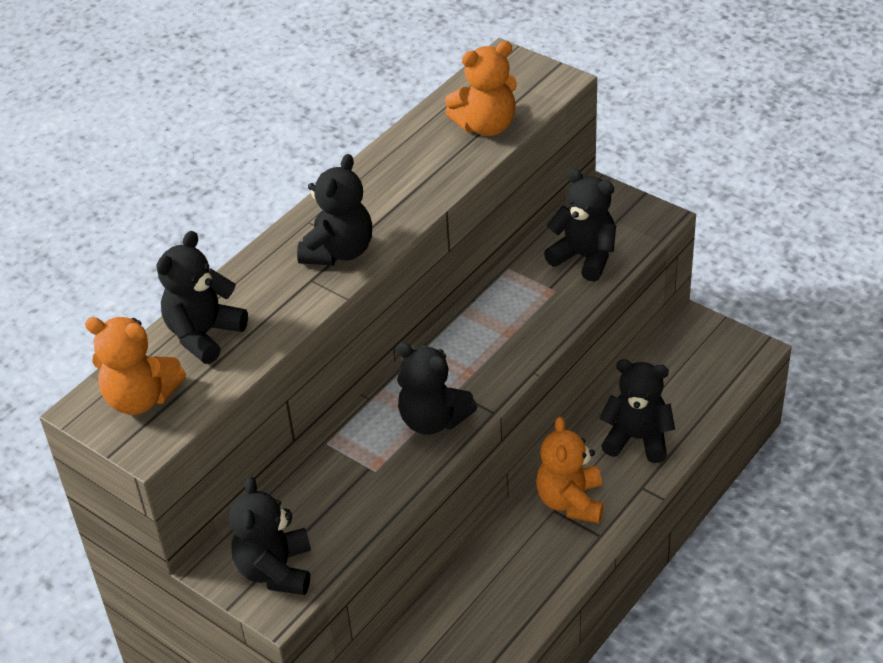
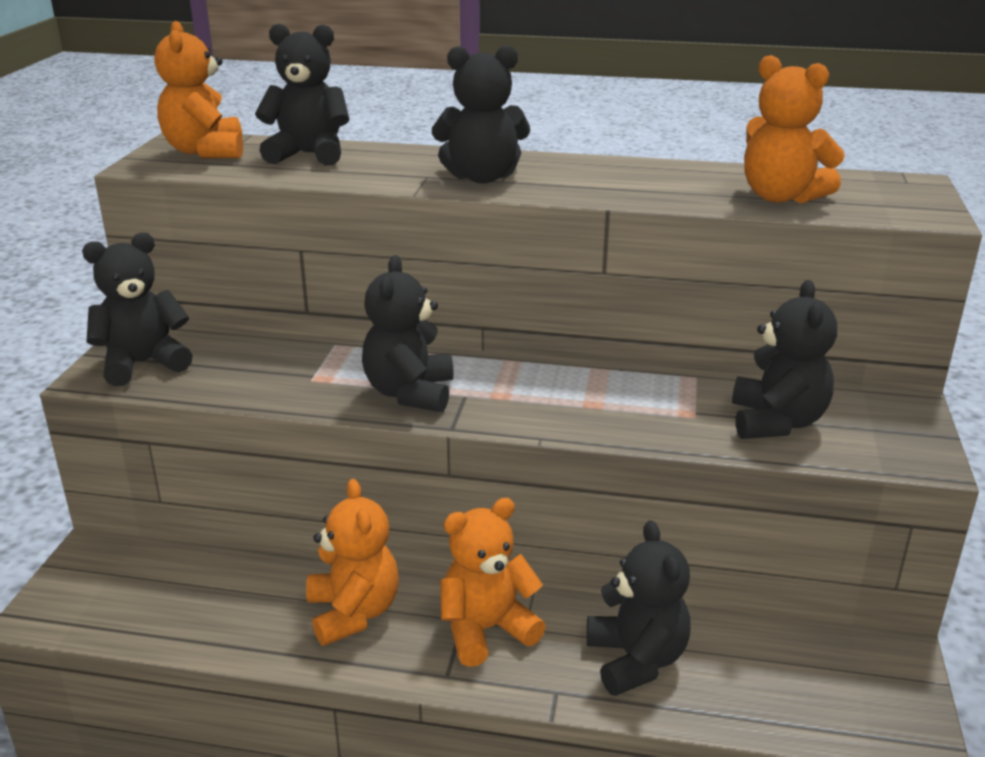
camera: 60 degrees right, 15 degrees down
(513, 567) = (353, 613): none -> orange teddy bear

